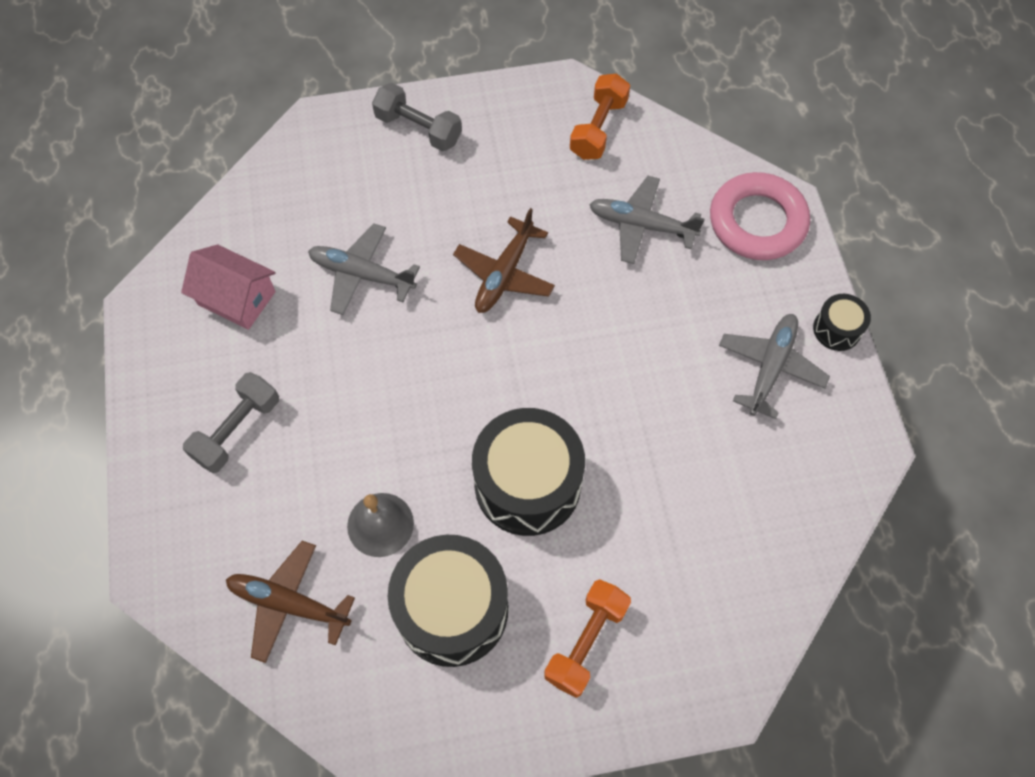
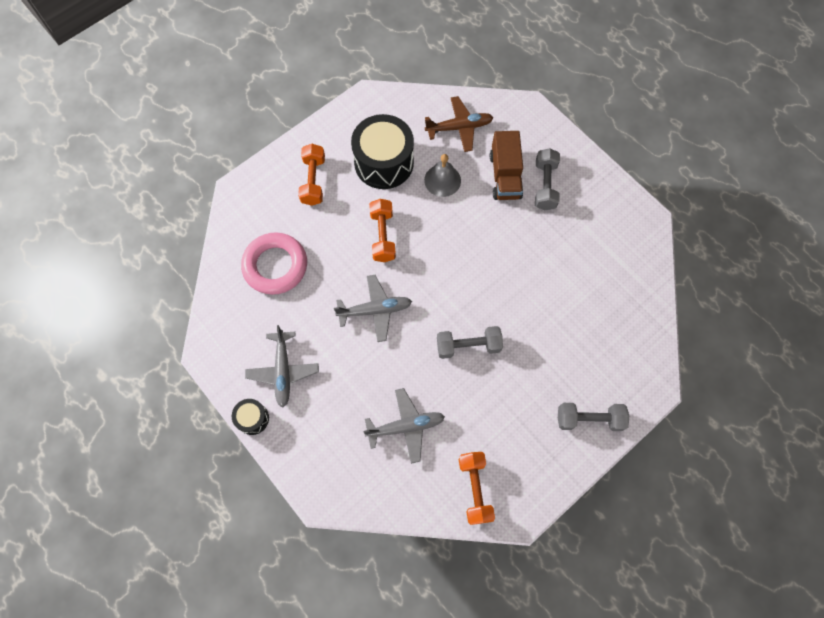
camera: 150 degrees right, 5 degrees up
(236, 298) = (603, 249): pink house -> none
(282, 477) = (505, 176): none -> brown truck
(362, 274) = (548, 300): grey plane -> grey plane (375, 310)
(504, 274) = (468, 346): brown plane -> grey dumbbell
(527, 484) = (382, 236): black drum -> orange dumbbell
(757, 222) = (333, 472): pink ring -> pink ring (275, 266)

